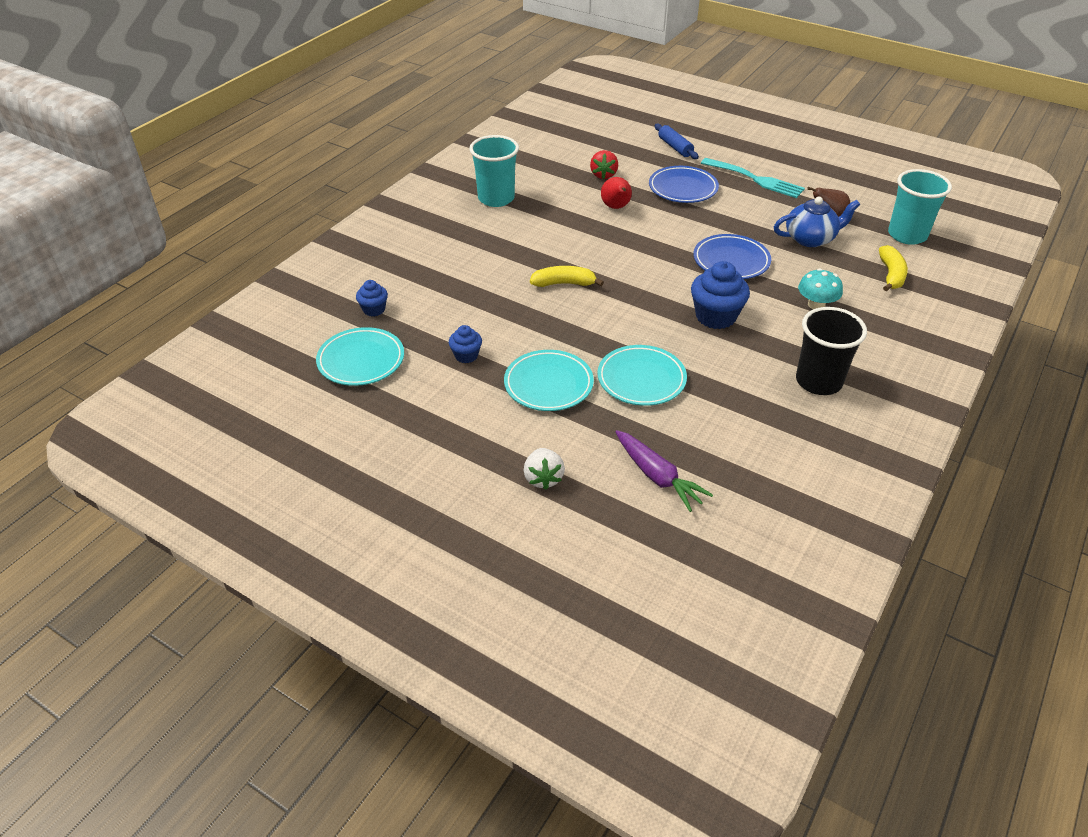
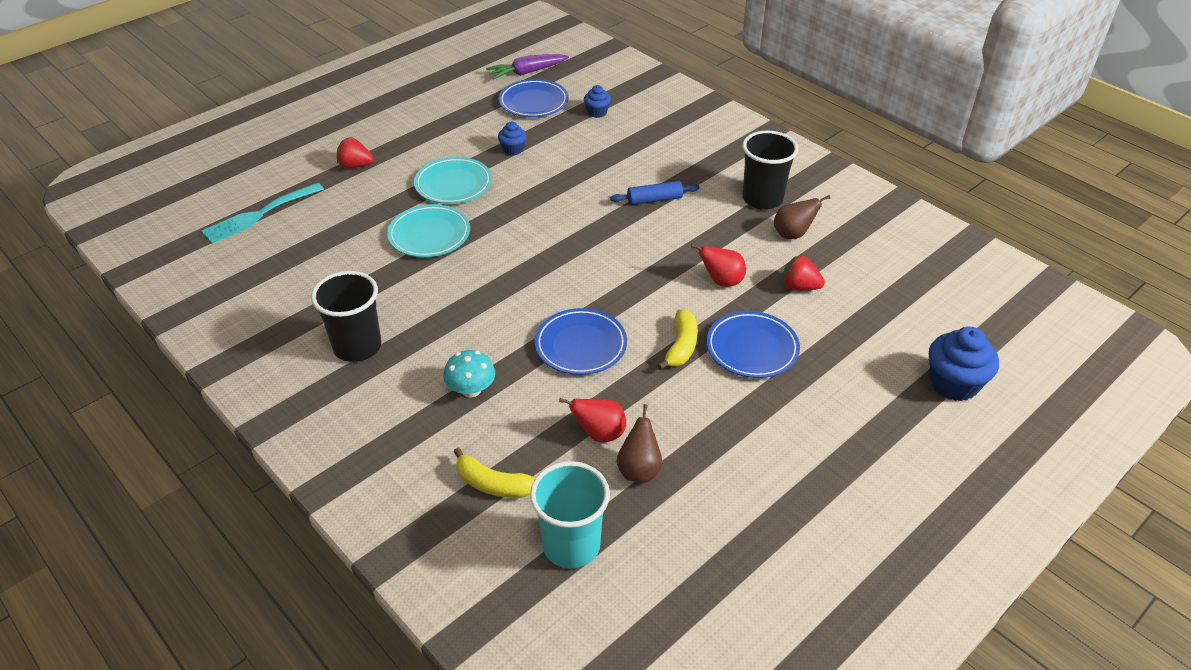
camera: 105 degrees right, 0 degrees up
(361, 360) = (533, 102): turquoise plate -> blue plate
(496, 198) = (762, 199): turquoise cup -> black cup
(539, 182) = (792, 234): none -> brown pear
(543, 478) = (355, 166): white strawberry -> red strawberry
(564, 283) = (590, 217): yellow banana -> yellow banana (681, 346)
(657, 476) = (317, 218): purple carrot -> purple carrot (527, 72)
(675, 147) = (865, 370): blue rolling pin -> blue rolling pin (654, 199)
(715, 316) = (490, 305): blue cupcake -> blue cupcake (953, 384)
(755, 179) = (761, 428): turquoise fork -> turquoise fork (259, 214)
(810, 239) = (599, 434): blue teapot -> red pear

